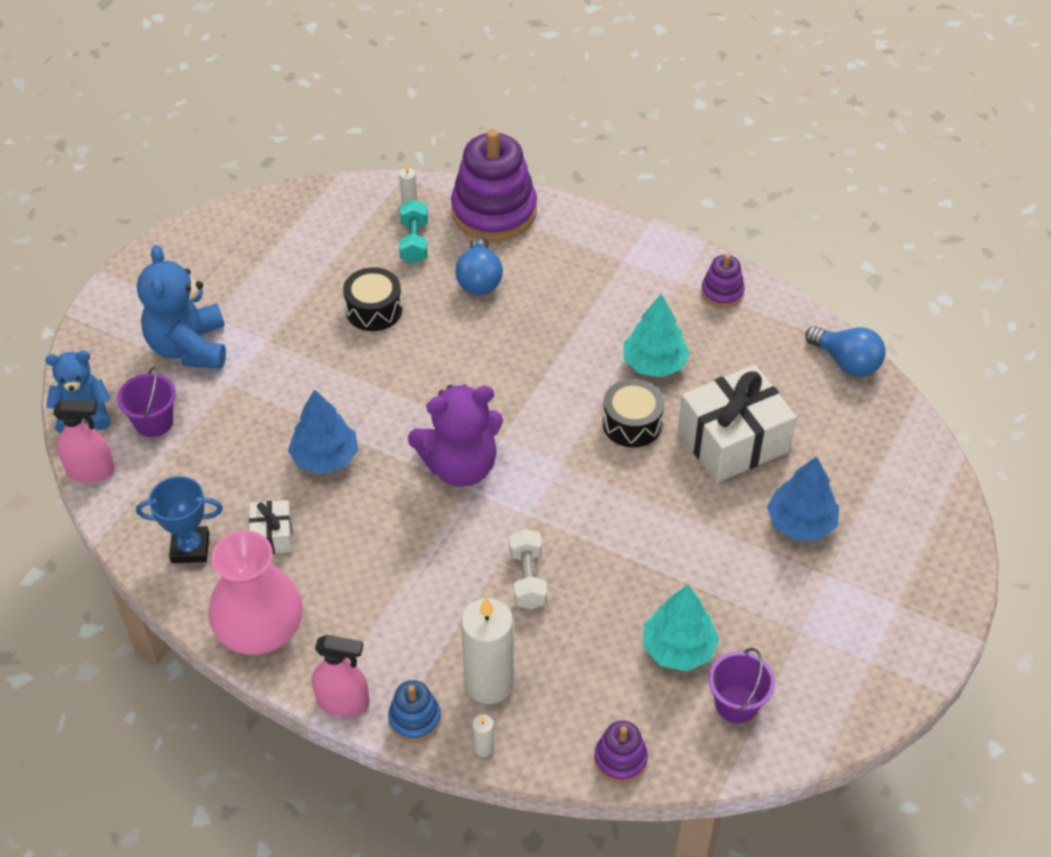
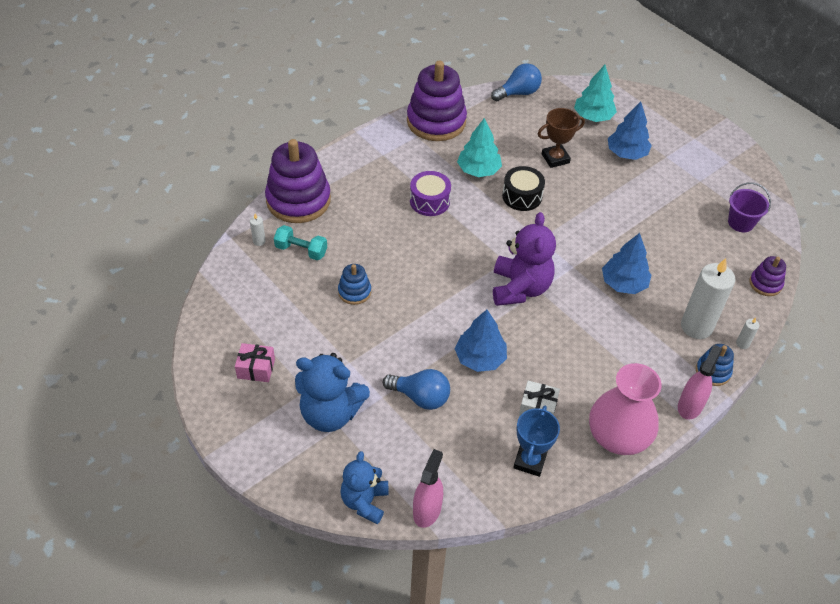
camera: 70 degrees left, 0 degrees up
(154, 422) = (396, 455): purple bucket -> none
(224, 267) = (256, 368): none -> pink gift
(374, 310) = (354, 292): black drum -> blue stacking toy
(479, 279) = (358, 227): blue light bulb -> blue light bulb (420, 397)
(527, 578) = (623, 283): white dumbbell -> blue tree
(565, 331) = (429, 201): none -> purple drum
(678, 648) = (696, 233): turquoise tree -> turquoise tree (593, 116)
(722, 292) = (436, 121): purple stacking toy -> purple stacking toy, size x2.08
(733, 441) = (555, 158): white gift -> brown trophy

